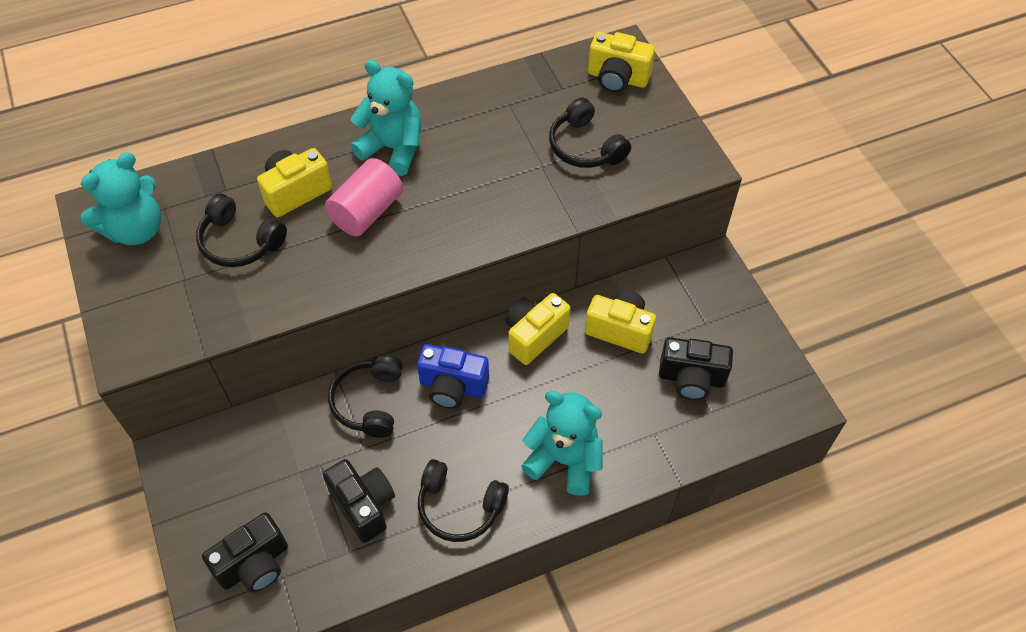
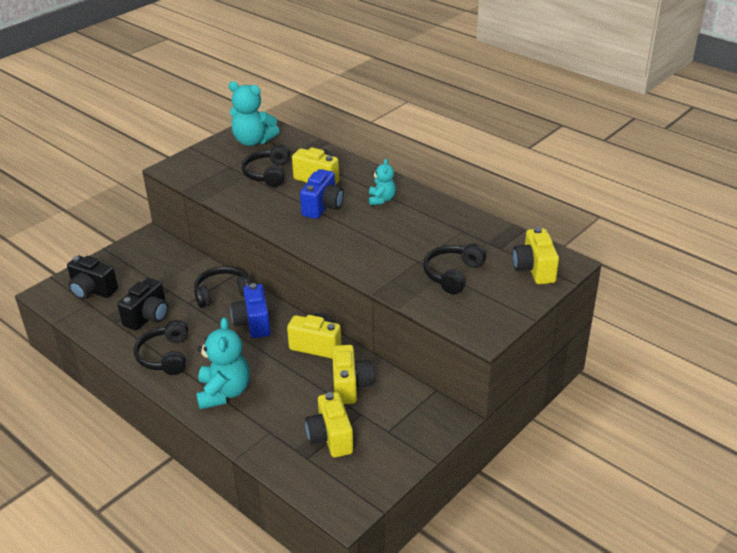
camera: 65 degrees right, 20 degrees down
(367, 211) = (323, 207): pink cylinder -> blue camera
(393, 148) = (381, 199): turquoise teddy bear -> turquoise teddy bear, size x0.58
(691, 378) = (330, 438): black camera -> yellow camera

